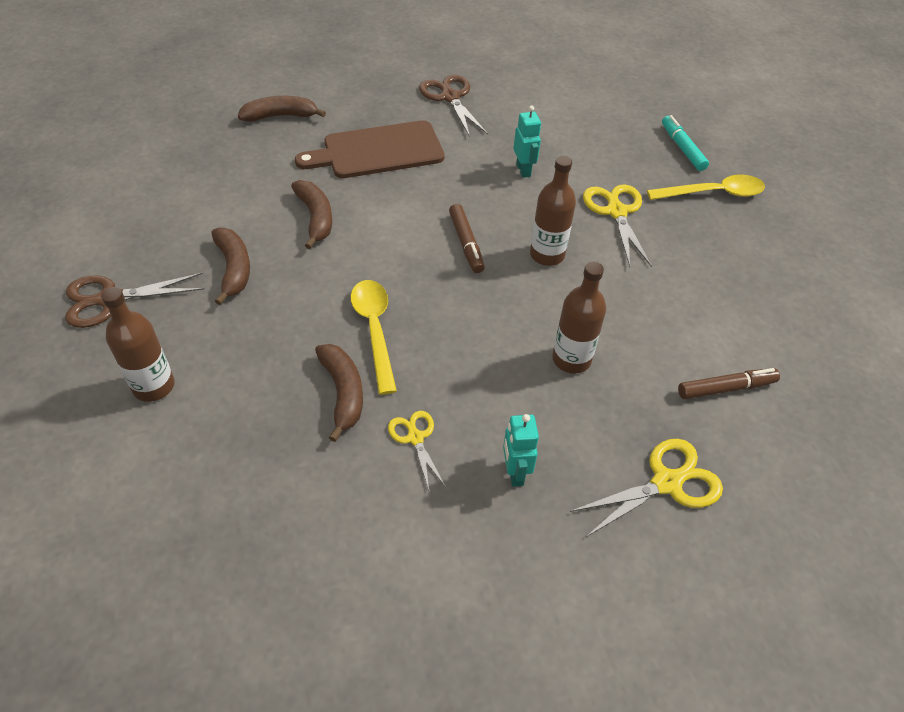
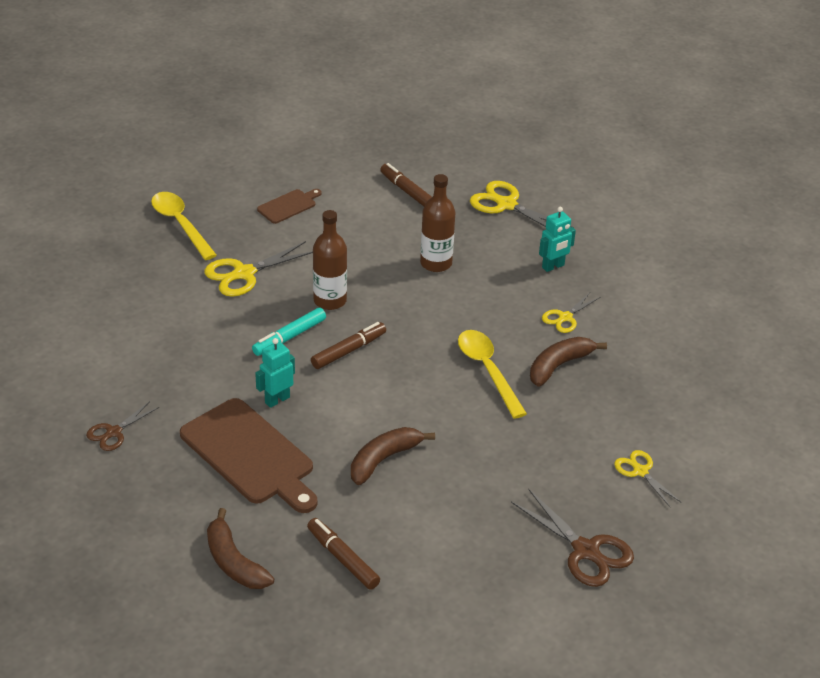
camera: 115 degrees left, 10 degrees down
(154, 386) = (640, 471): brown bottle -> yellow scissors
(234, 269) = (488, 485): brown banana -> none
(236, 164) = (343, 558): none -> brown marker
(374, 330) = (488, 371): yellow spoon -> yellow spoon turned 105 degrees clockwise
(450, 97) = (114, 432): brown scissors -> brown scissors, size x0.61
(523, 170) = (217, 343): turquoise robot -> turquoise robot (277, 400)
(682, 148) = (117, 251): turquoise marker -> turquoise marker (289, 337)
(724, 276) = (288, 206): none -> brown cutting board

